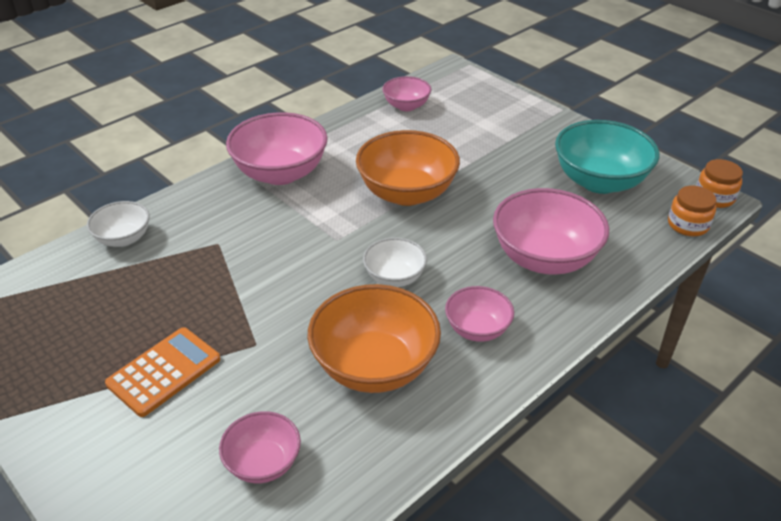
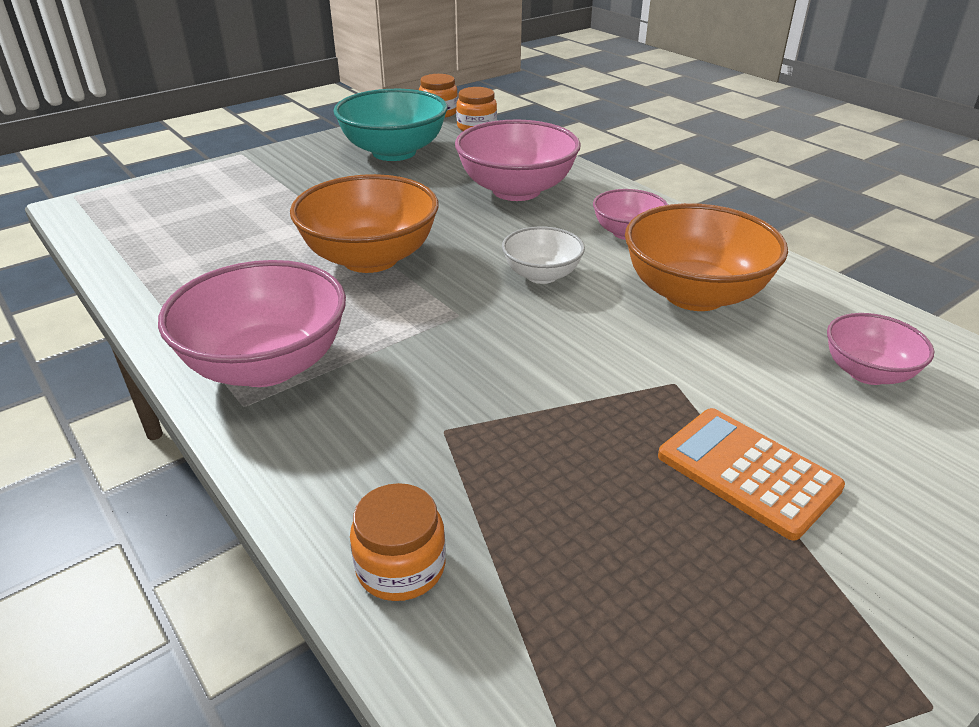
camera: 85 degrees left, 5 degrees down
(123, 238) = (400, 566): white bowl -> orange jar
(406, 106) = (148, 247): pink bowl -> none

